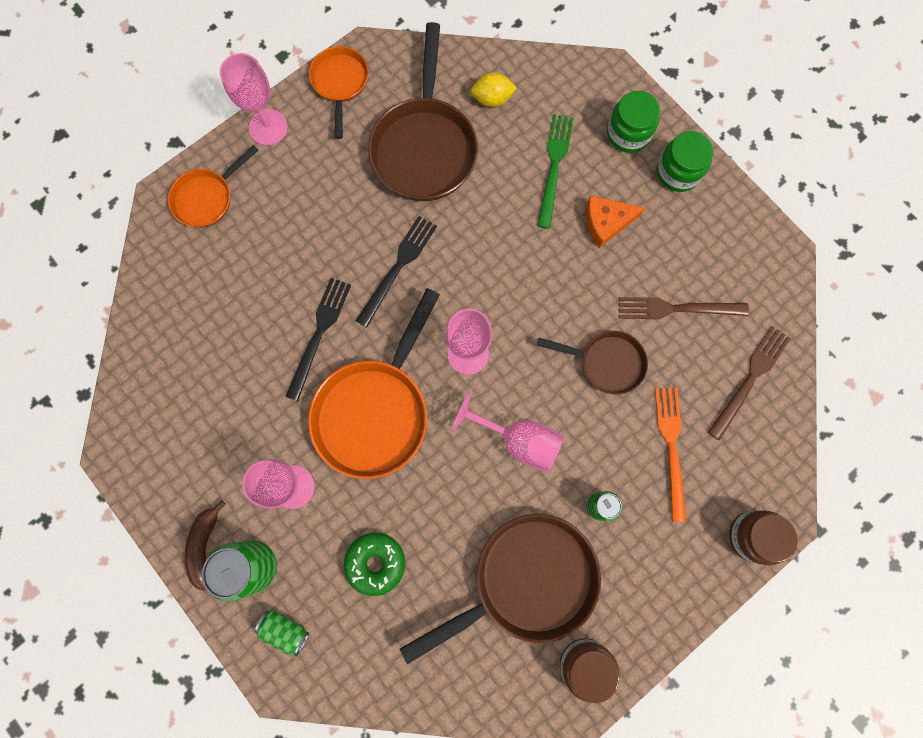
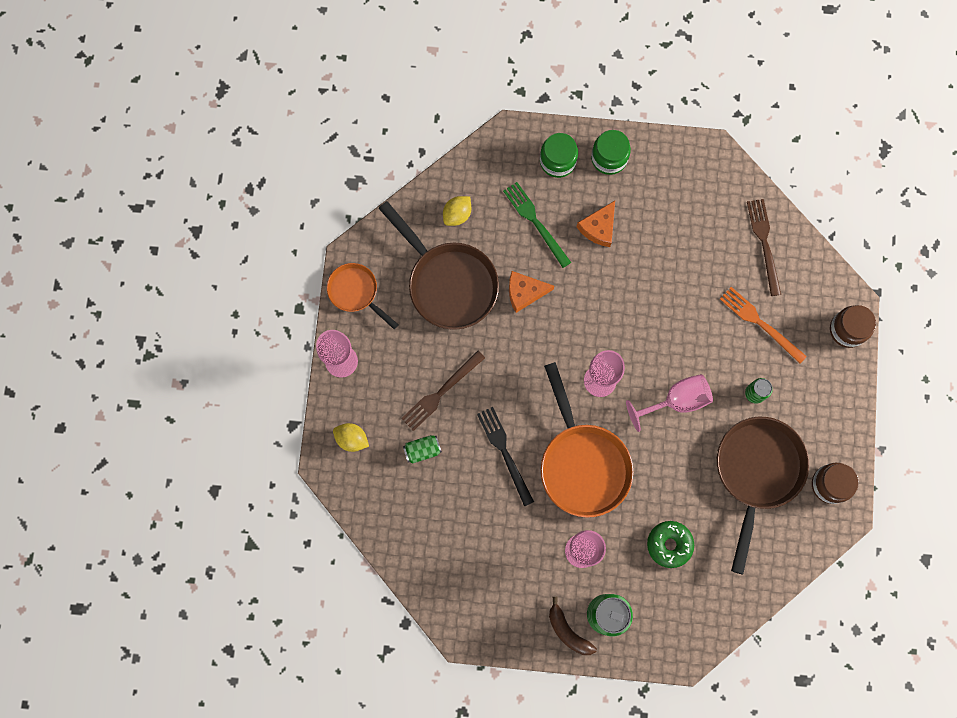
camera: 45 degrees left, 0 degrees up
(207, 198) = (352, 439): orange pan -> yellow lemon
(285, 630) = (659, 629): green can -> green can (422, 450)
(398, 268) = (509, 370): black fork -> none
(482, 216) = (524, 292): none -> orange cheese
(606, 362) = (680, 310): brown pan -> none
(677, 308) = (687, 241): brown fork -> brown fork (441, 392)

